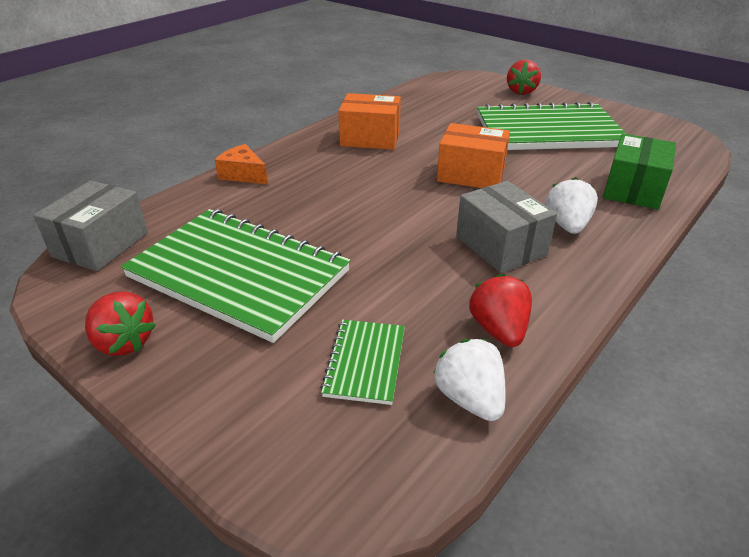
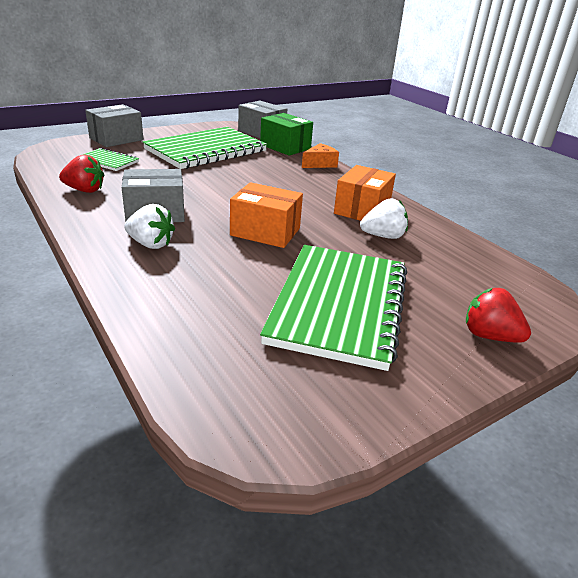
camera: 105 degrees right, 5 degrees down
(124, 342) = (179, 131): red strawberry -> none
(225, 413) = (116, 139): none -> grey box
(469, 398) = (56, 173): white strawberry -> white strawberry (383, 236)
(471, 174) = (265, 232): orange box -> orange box turned 75 degrees clockwise
(633, 189) = (169, 302): green box -> green box (285, 147)

